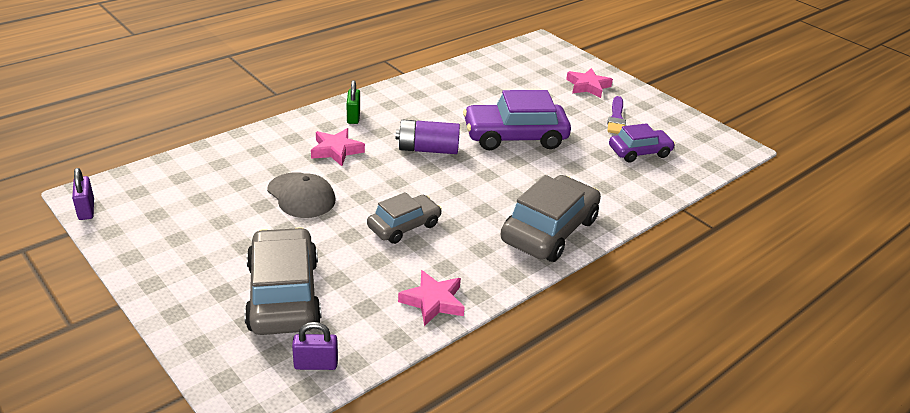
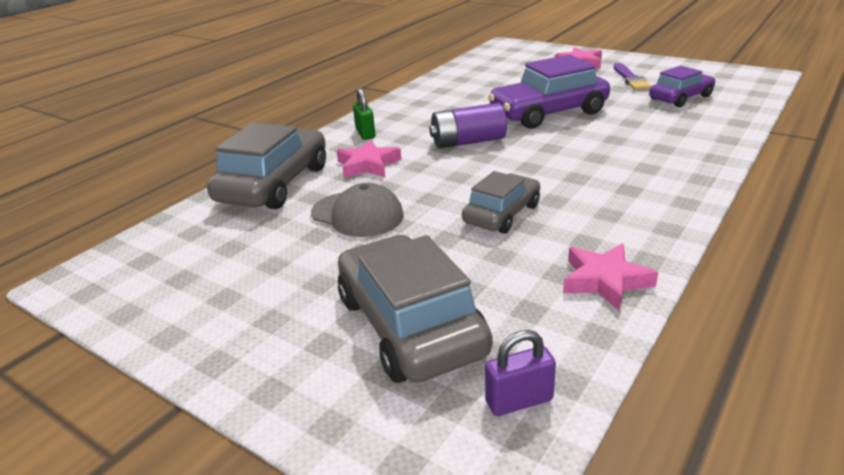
camera: 10 degrees left, 5 degrees down
(86, 210) = (79, 297): purple padlock -> none
(549, 230) = (663, 179): grey car -> grey car (274, 184)

